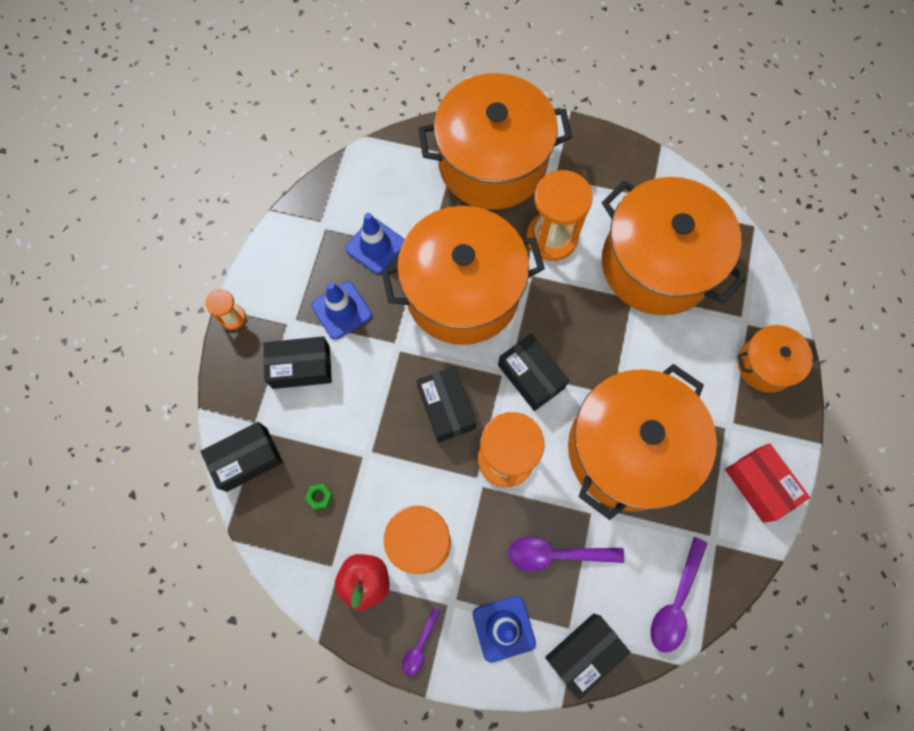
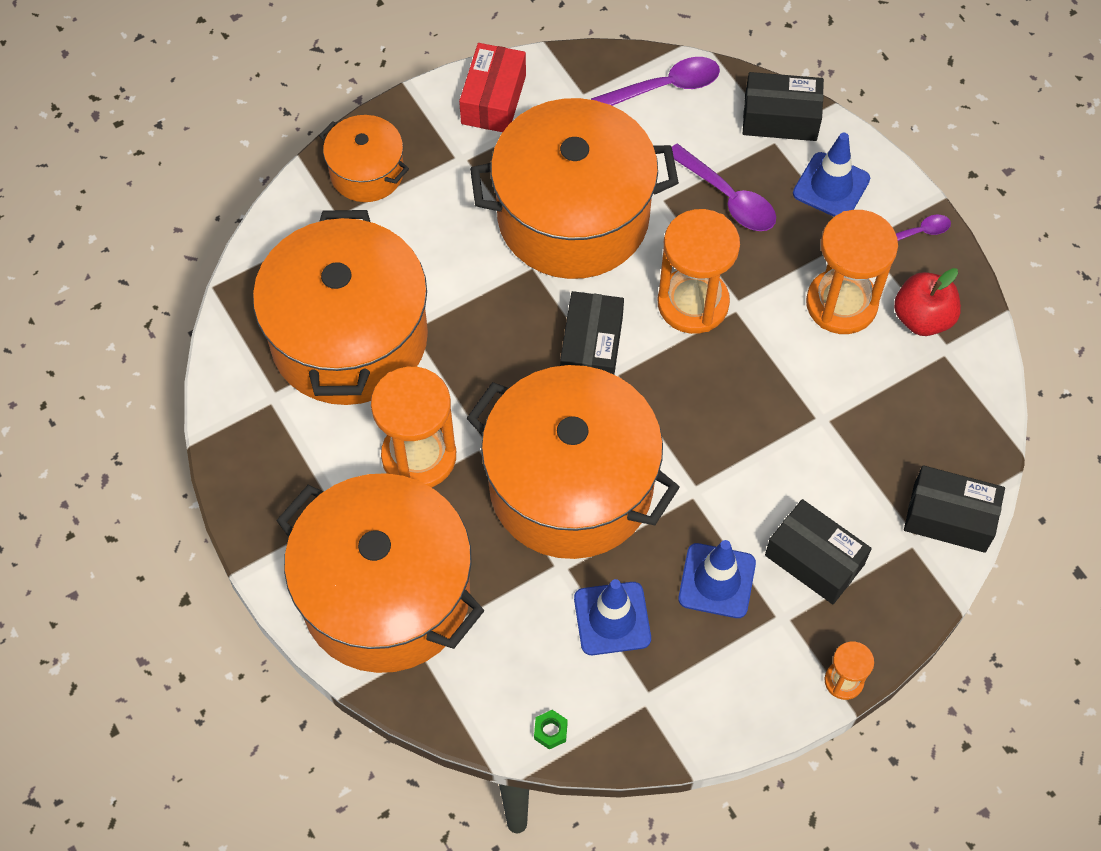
camera: 135 degrees left, 10 degrees down
(320, 497) = (904, 421): green nut -> green nut (550, 731)
(446, 408) = (703, 392): black box -> none

